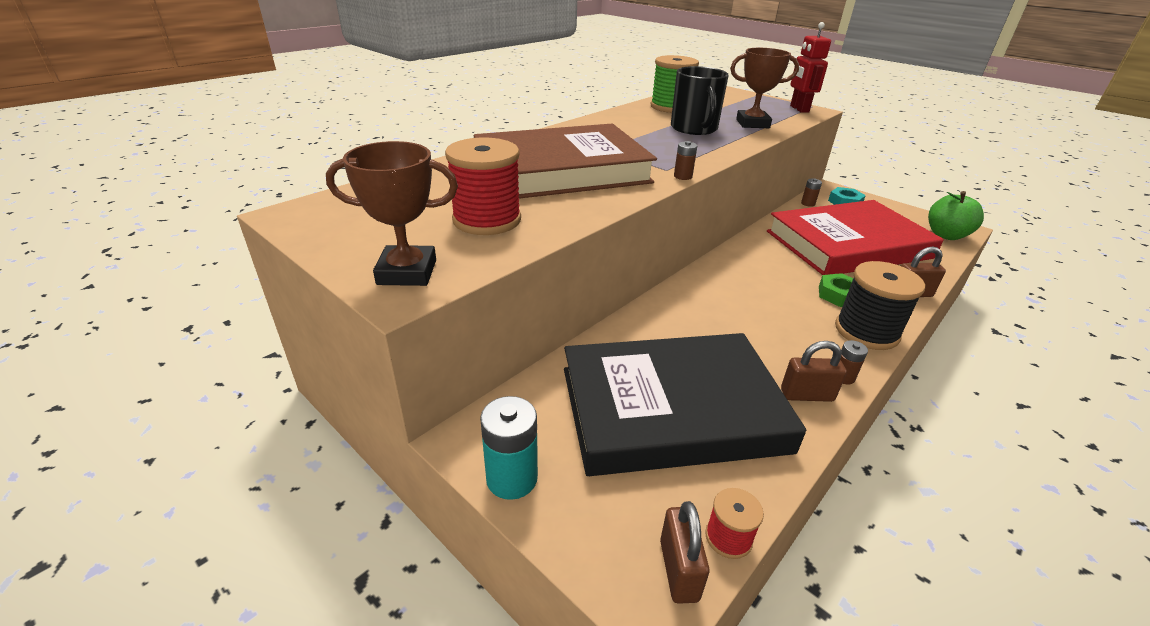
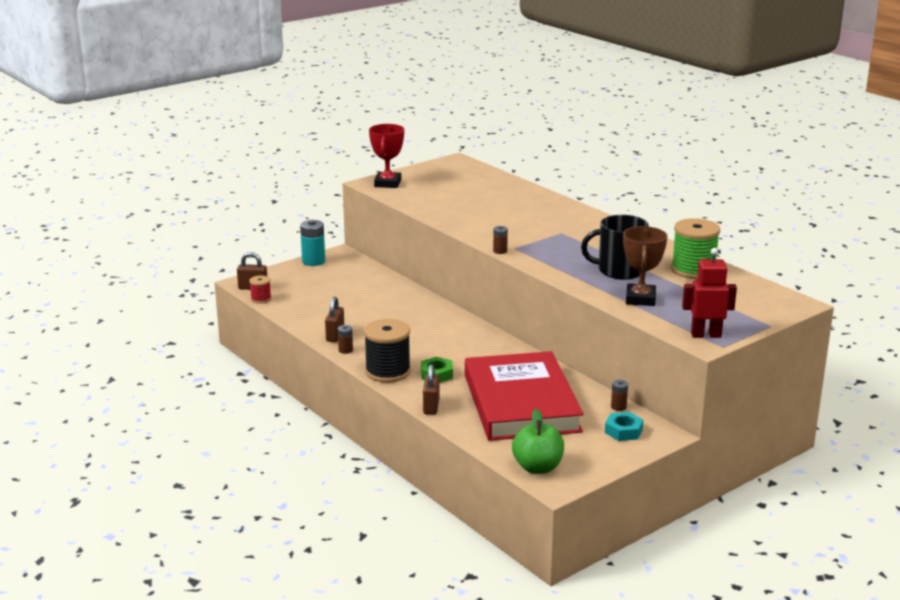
camera: 100 degrees right, 10 degrees down
(407, 272) = (388, 183): brown trophy -> red trophy
(487, 220) = (439, 197): red spool -> none
(561, 170) = (515, 217): brown book -> none
(671, 409) = (340, 298): black book -> none

